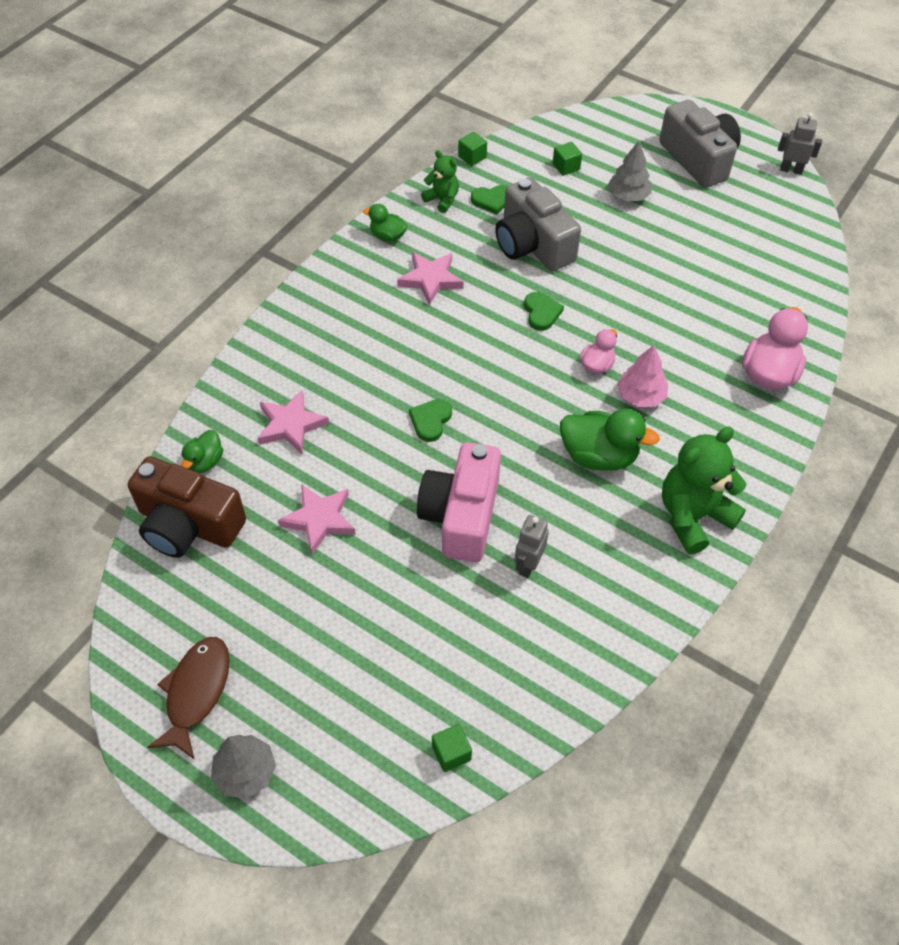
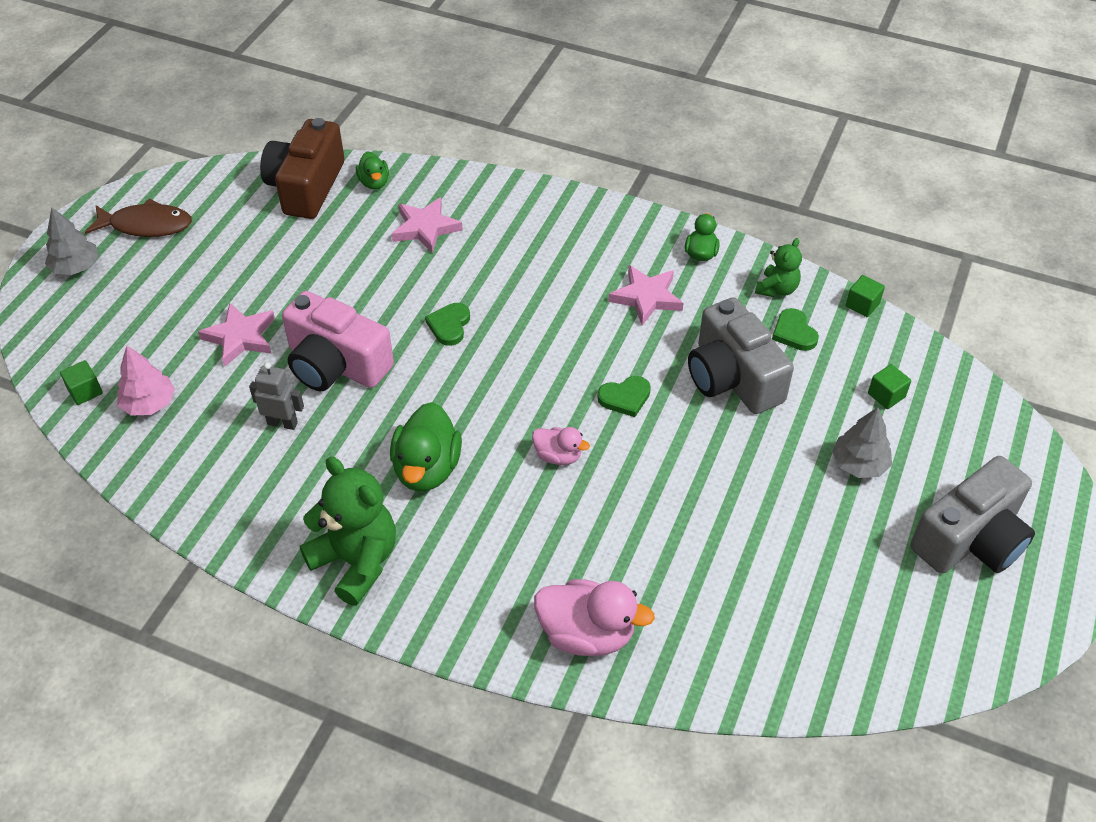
camera: 80 degrees right, 5 degrees down
(205, 462) = (374, 183): green duck -> green duck turned 120 degrees counterclockwise
(319, 520) = (320, 266): pink star -> pink star (240, 337)
(430, 421) = (449, 325): green heart -> green heart turned 90 degrees counterclockwise
(461, 515) = (336, 365): pink camera -> pink camera turned 150 degrees counterclockwise
(532, 245) = (732, 378): grey camera -> grey camera turned 75 degrees counterclockwise
(640, 396) = (520, 501): pink tree -> pink tree (149, 404)
(791, 170) = (1002, 658): grey robot -> none

